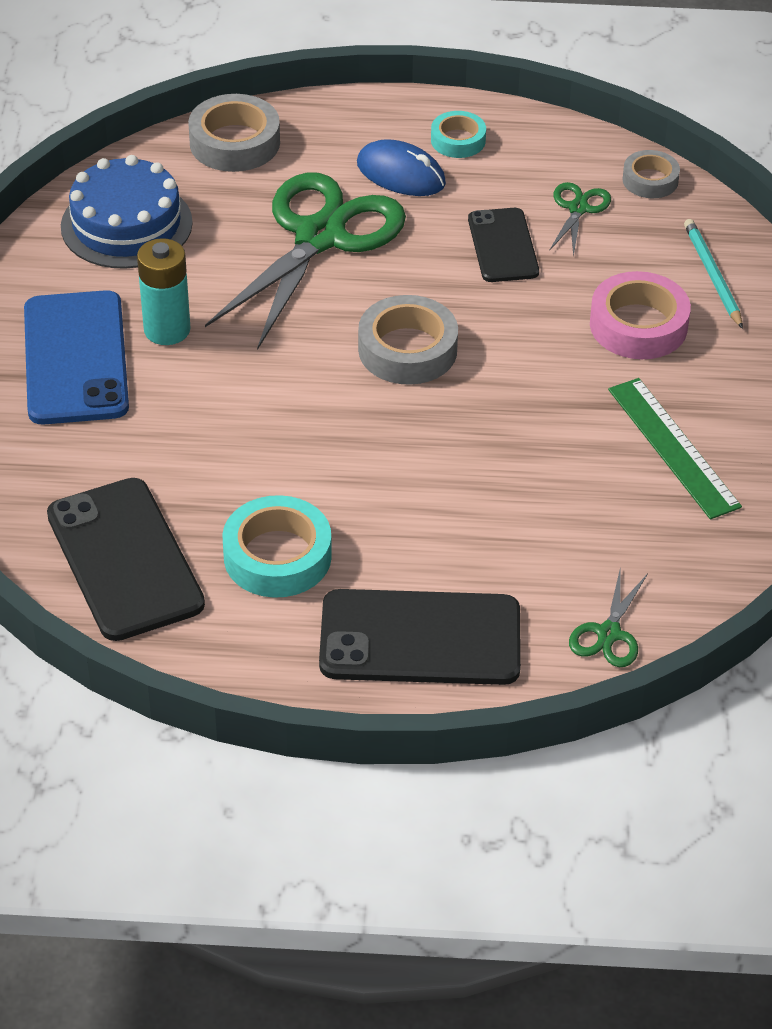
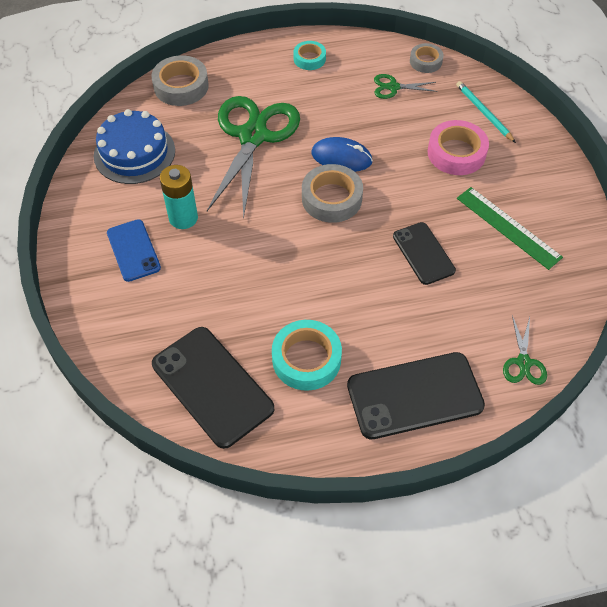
camera: 15 degrees left, 10 degrees up
(76, 358) = (133, 250): blue phone -> blue phone, size x0.61
(401, 174) = (285, 86): blue mouse -> blue mouse (341, 157)
(503, 246) = (360, 119): black phone -> black phone (423, 253)
(578, 209) = (393, 87): green scissors -> green scissors turned 90 degrees counterclockwise

